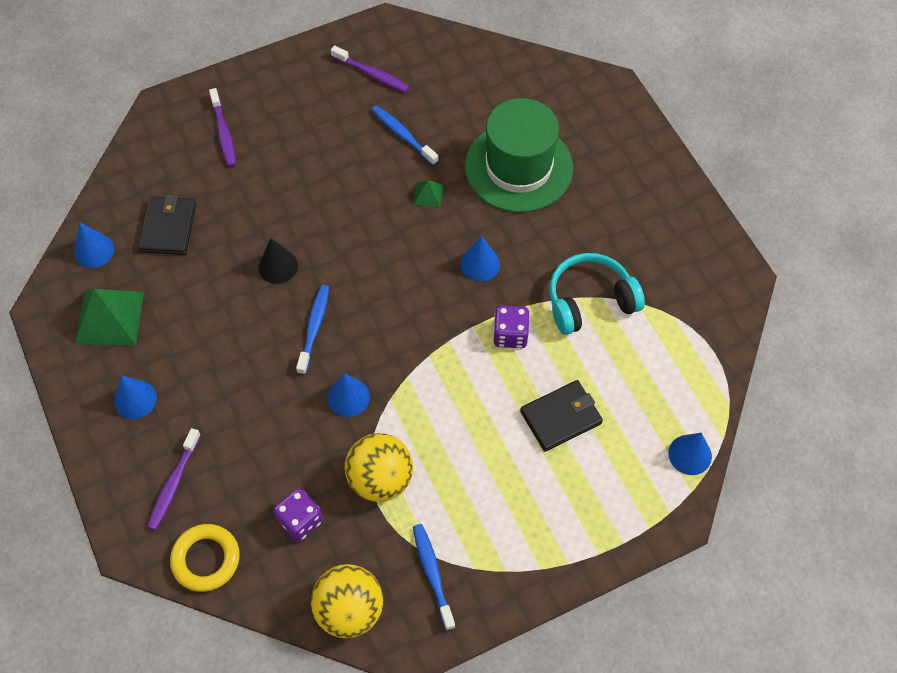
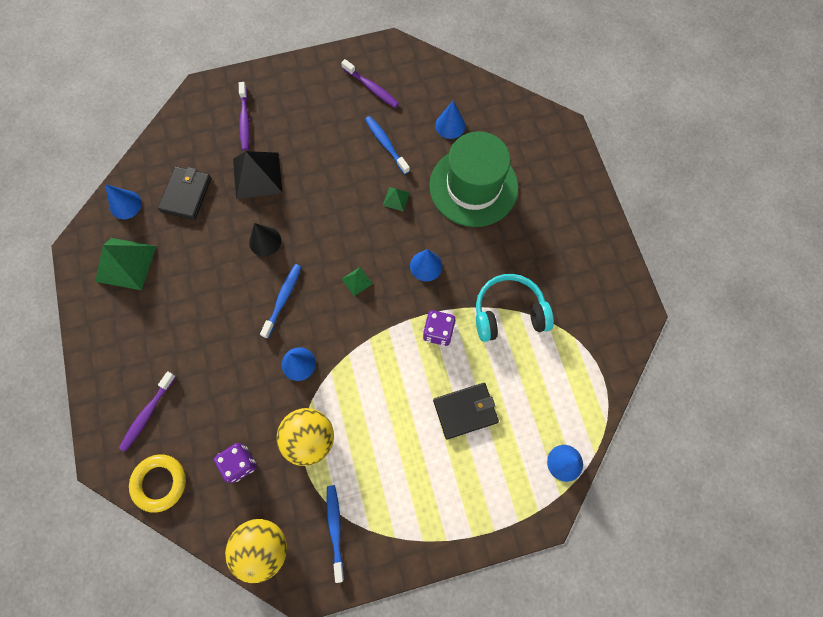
camera: 10 degrees right, 10 degrees up
(135, 399) = (132, 336): blue cone -> blue cone (450, 125)
(252, 193) = (257, 175): none -> black pyramid
(400, 294) = (357, 281): none -> green pyramid

